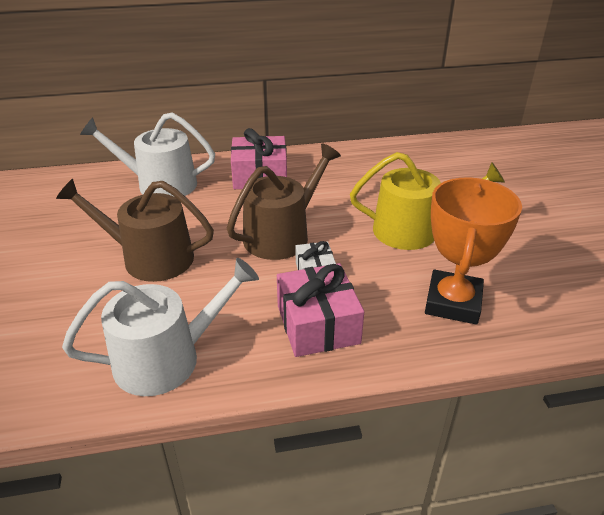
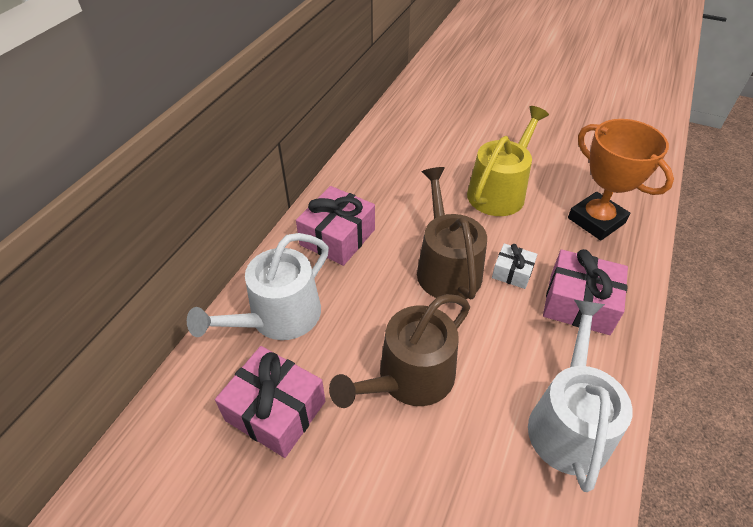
camera: 55 degrees left, 10 degrees up
(81, 214) = (275, 411): none -> pink gift

